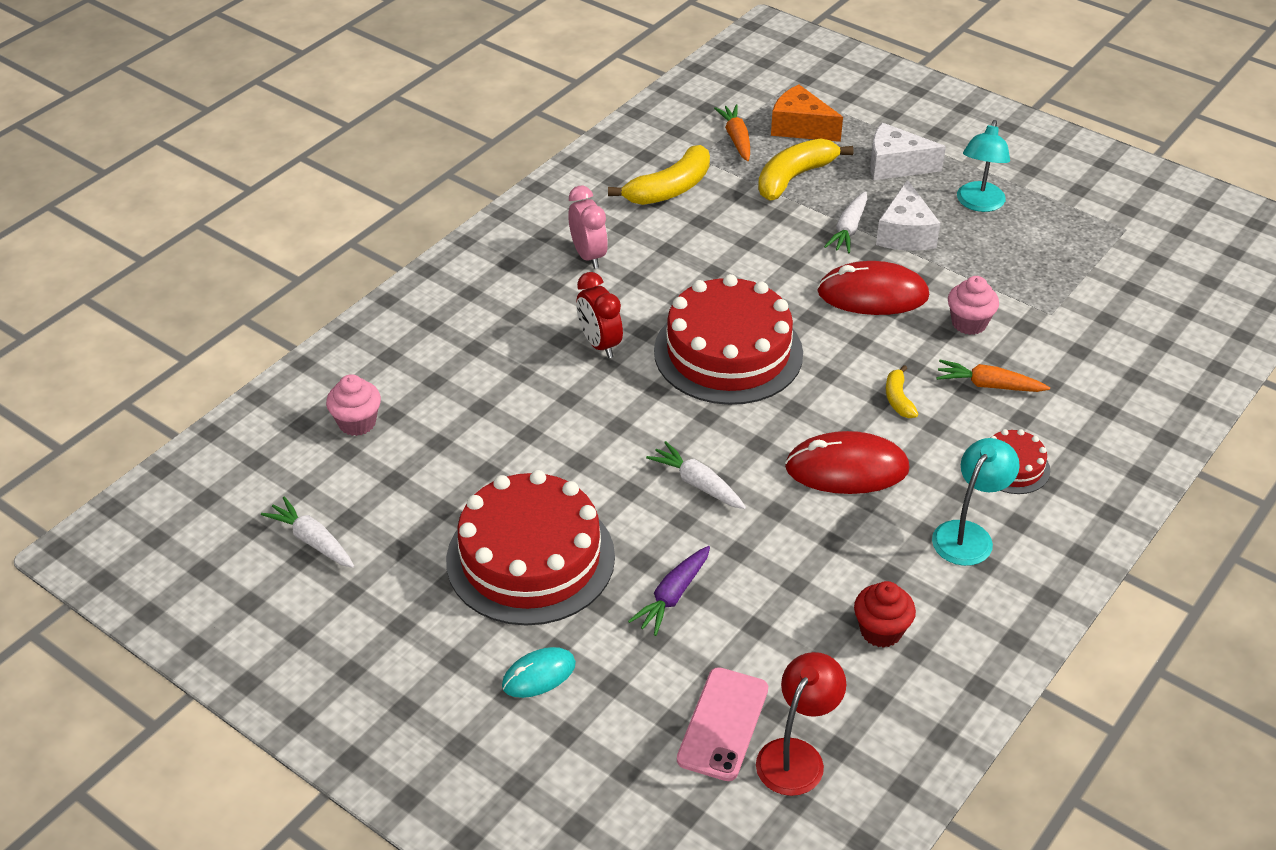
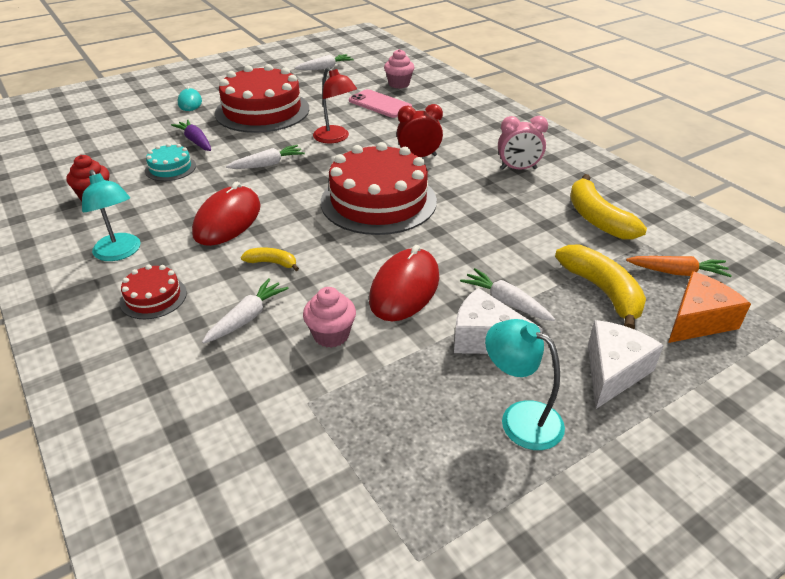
camera: 110 degrees right, 5 degrees down
(722, 724) = (104, 138): pink phone -> pink phone (380, 104)
(764, 586) = (170, 168): none -> turquoise cake
(796, 755) = (61, 153): red lamp -> red lamp (335, 138)
(988, 385) = (247, 318): orange carrot -> white carrot

